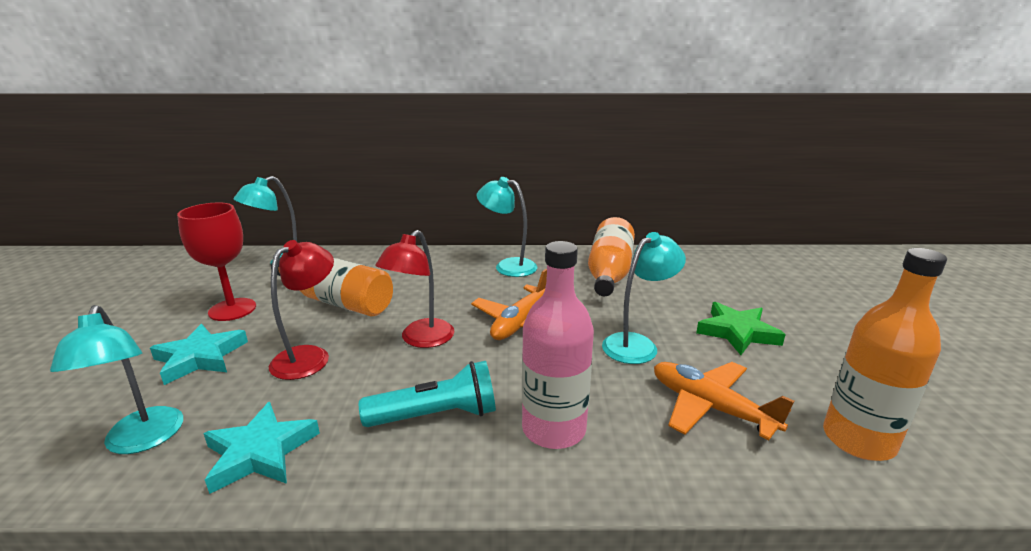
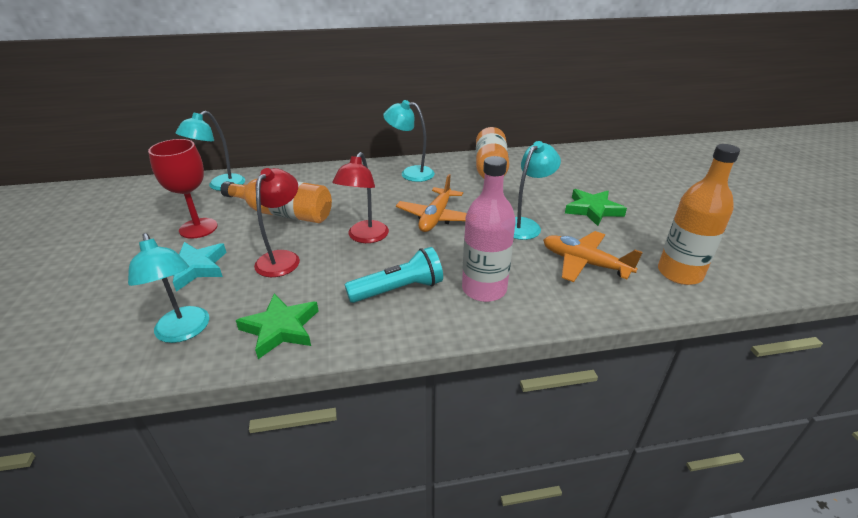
camera: 10 degrees left, 10 degrees up
(260, 452) = (280, 328): turquoise star -> green star

